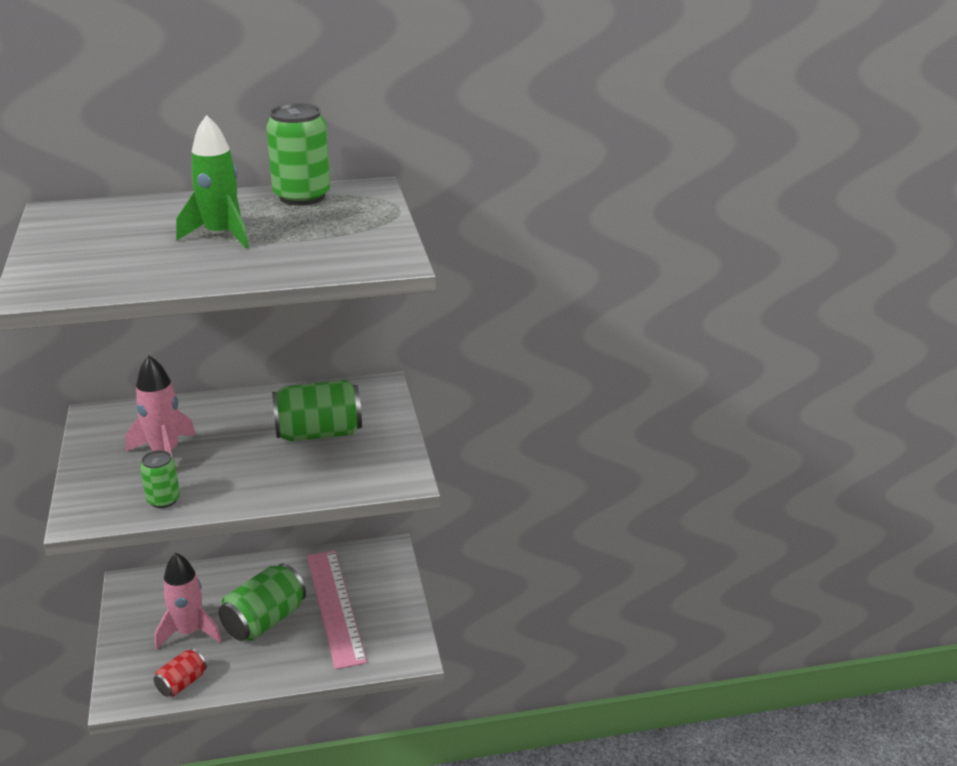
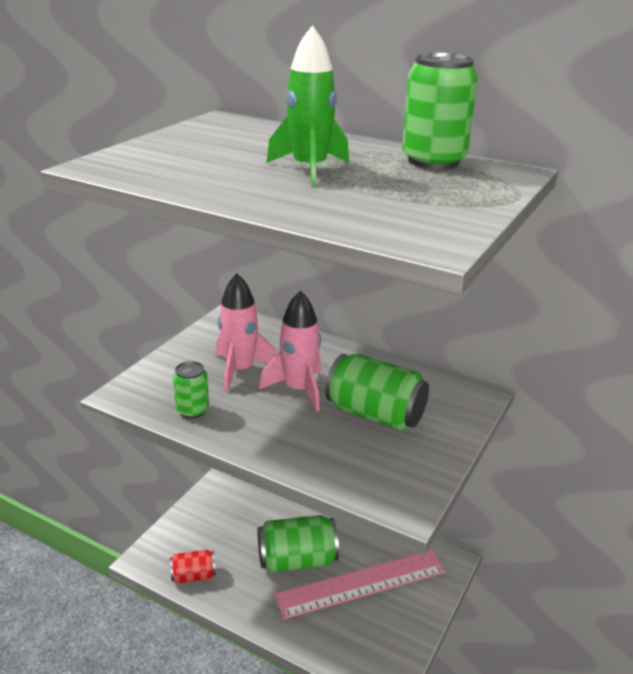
camera: 40 degrees right, 0 degrees up
(189, 632) = (237, 534): pink rocket -> pink rocket (298, 390)
(335, 607) = (361, 583): pink ruler -> pink ruler turned 45 degrees clockwise

